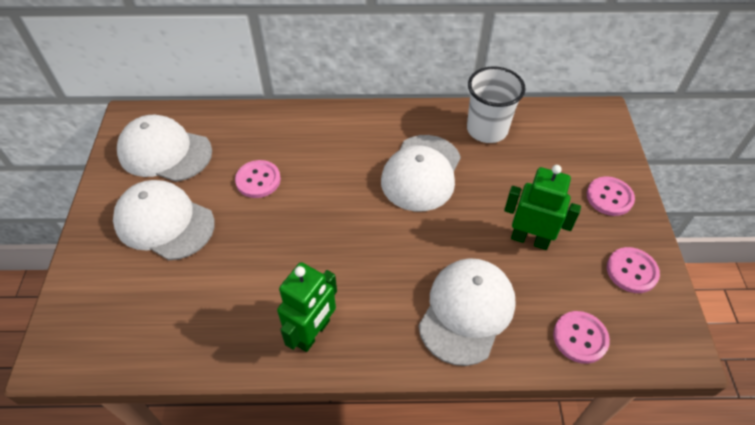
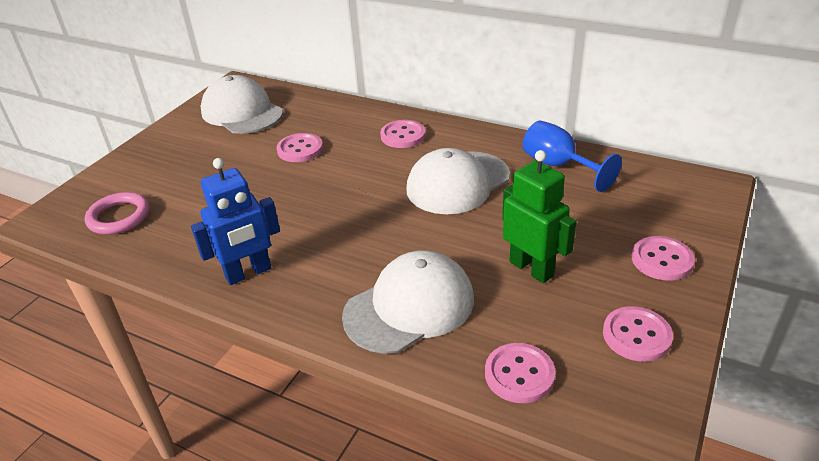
camera: 30 degrees right, 15 degrees down
(137, 321) = (119, 217): none -> pink ring
(164, 222) = (199, 158): white cap -> none
(313, 333) = (248, 273): green robot -> blue robot
(341, 135) = (403, 136): none -> pink button
(487, 129) = (558, 166): white cup -> blue goblet

